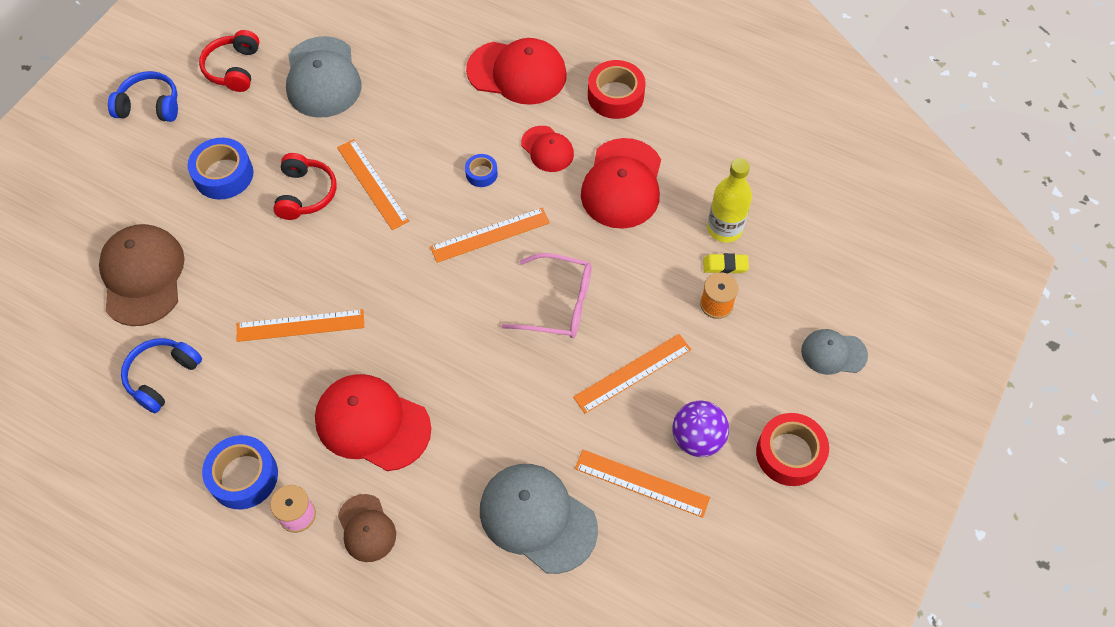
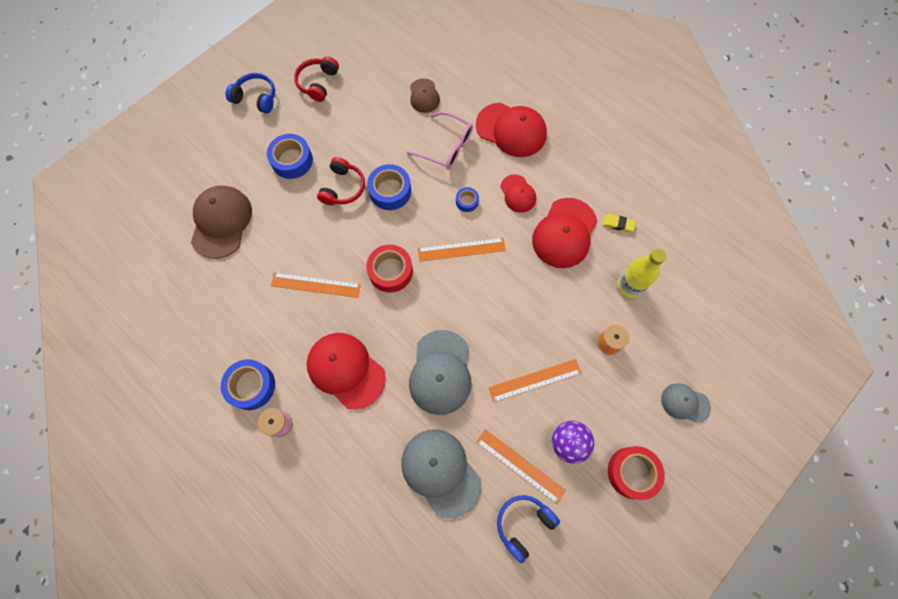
camera: 15 degrees right, 10 degrees up
(162, 377) = (216, 299): blue headphones -> blue headphones (523, 524)
(322, 78) = (376, 103): grey cap -> grey cap (440, 372)
(366, 528) = (323, 446): brown cap -> brown cap (424, 96)
(372, 184) = (390, 191): orange ruler -> blue tape
(558, 304) = (495, 314): pink glasses -> pink glasses (446, 147)
(615, 96) = (577, 164): red tape -> red tape (390, 271)
(725, 265) = (622, 314): yellow eraser -> yellow eraser (618, 224)

